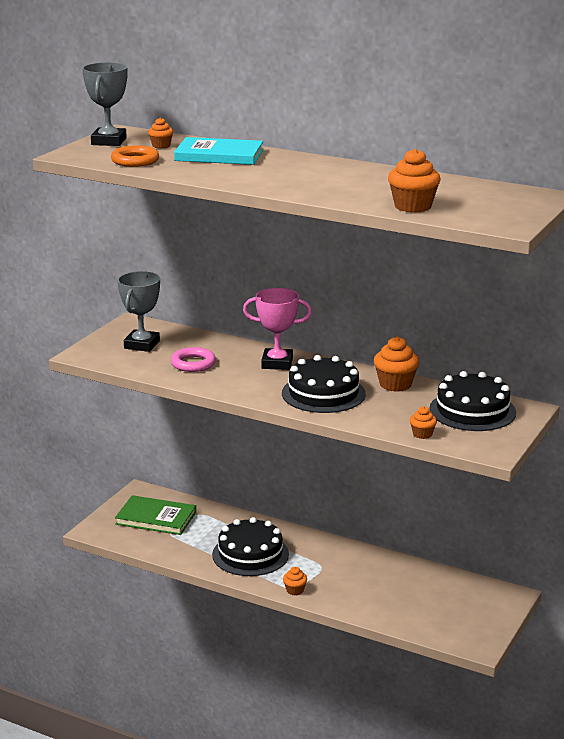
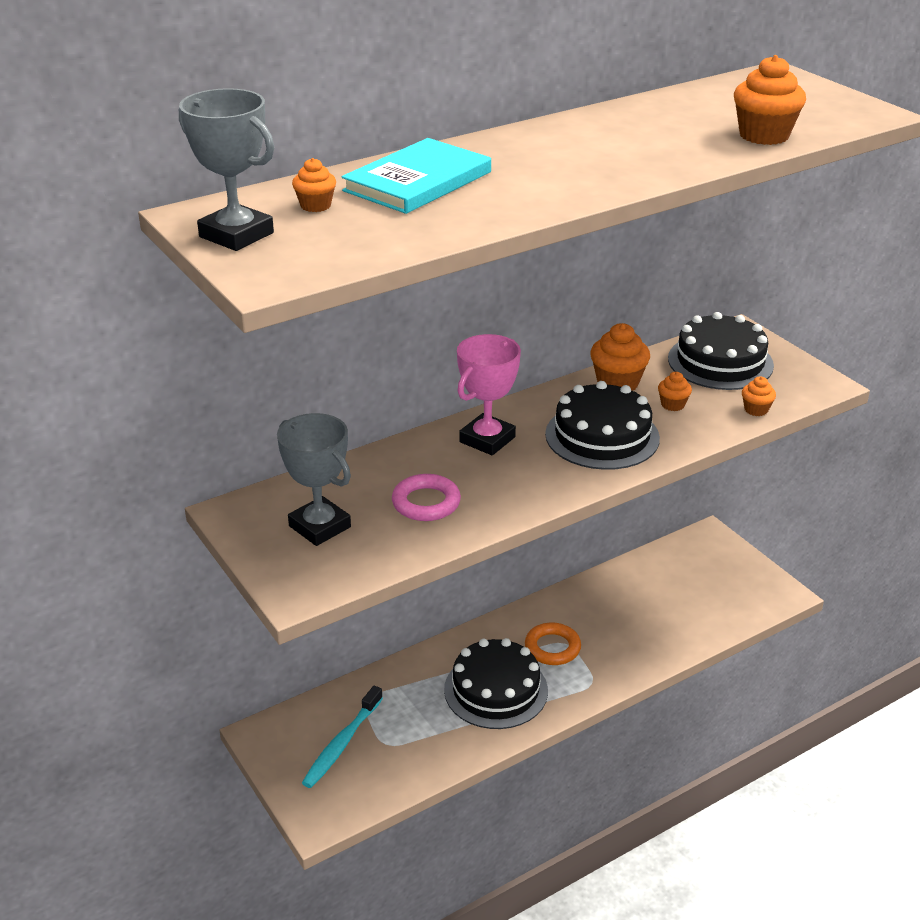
camera: 60 degrees left, 10 degrees up
(135, 161) = (370, 239): orange ring -> orange ring (552, 648)
(156, 518) = (342, 744): green book -> turquoise toothbrush
(295, 590) = (598, 683): orange cupcake -> orange cupcake (673, 405)

